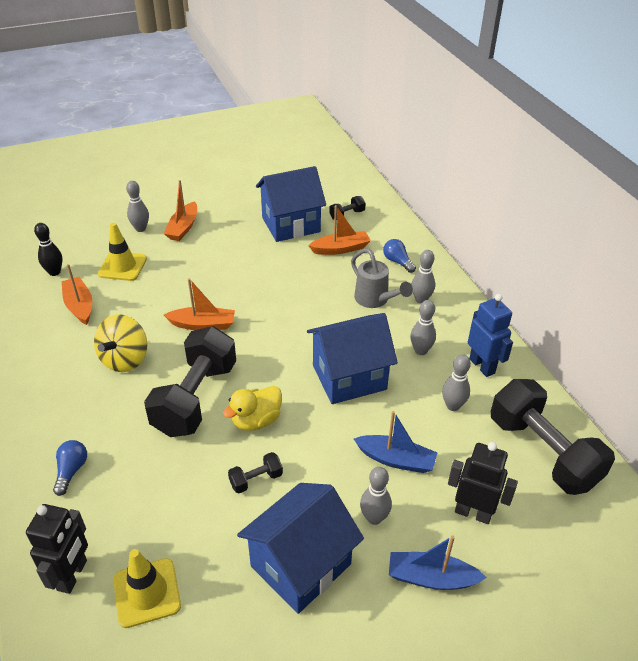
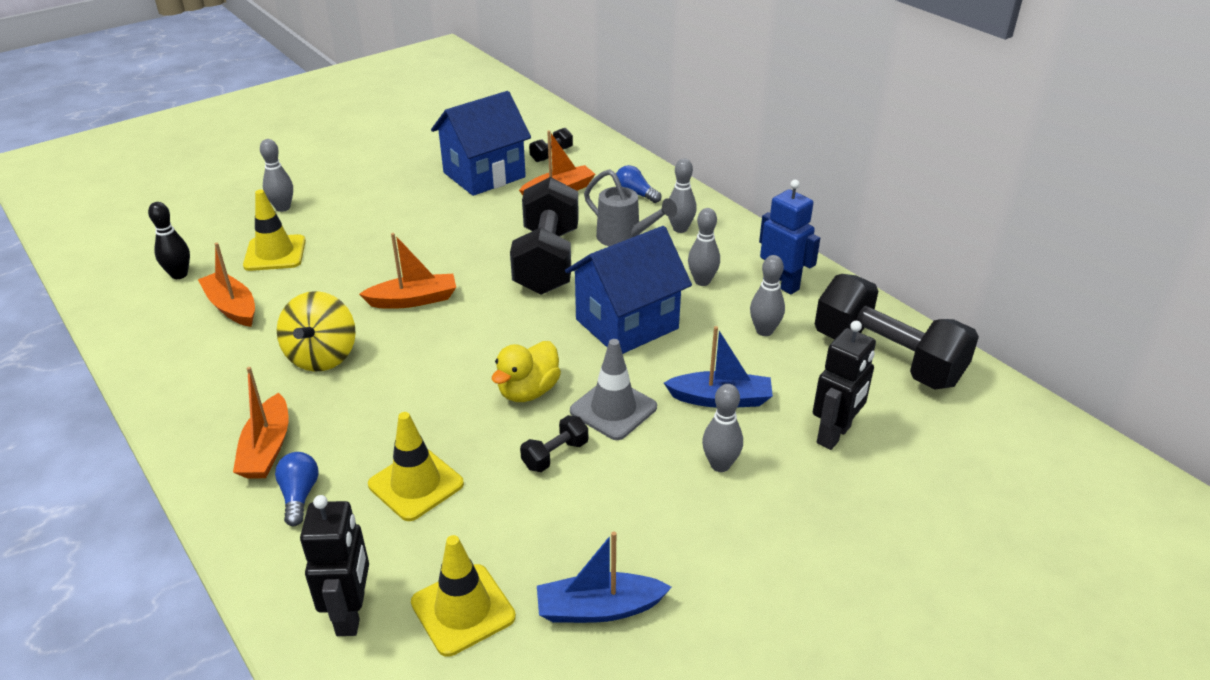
camera: 15 degrees left, 5 degrees down
(151, 481) = (416, 484): none -> yellow traffic cone
(183, 228) = (341, 198): orange boat -> orange boat (267, 448)
(196, 398) = (438, 382): black dumbbell -> black dumbbell (547, 261)
(301, 565) = (651, 534): blue house -> none
(312, 450) = (613, 409): none -> grey traffic cone
(431, 578) = (814, 512): blue boat -> blue boat (599, 609)
(473, 513) = (834, 435): black robot -> black robot turned 120 degrees clockwise

